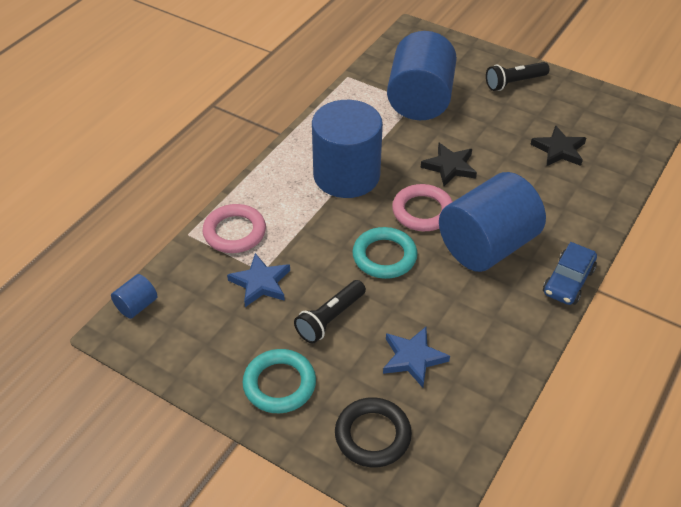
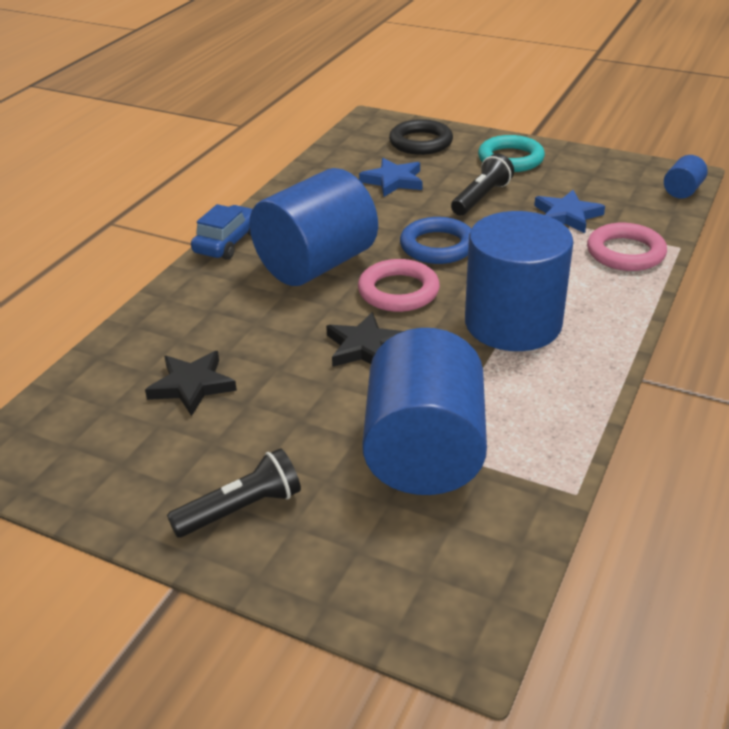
camera: 175 degrees right, 10 degrees down
(384, 256) = (437, 246): turquoise ring -> blue ring

